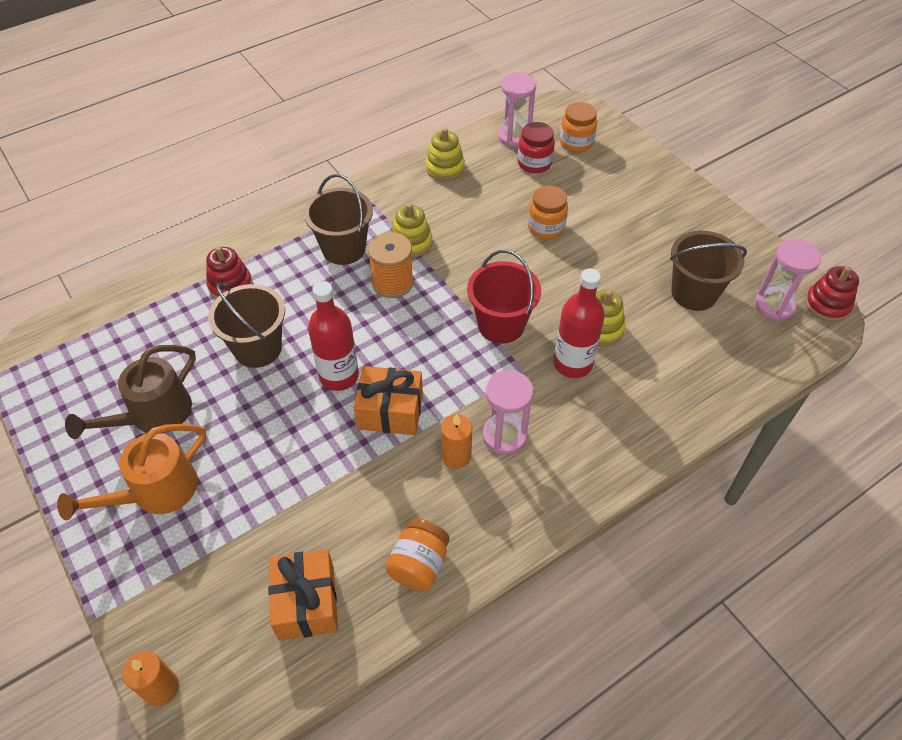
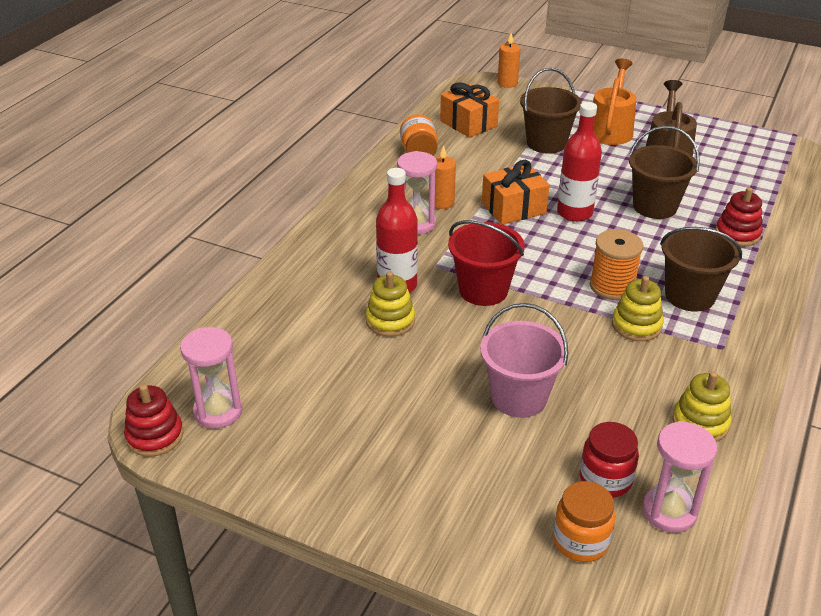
camera: 150 degrees right, 15 degrees down
(546, 228) = (519, 397): orange jar -> pink bucket
(694, 293) = (313, 390): brown bucket -> brown bucket (546, 143)

